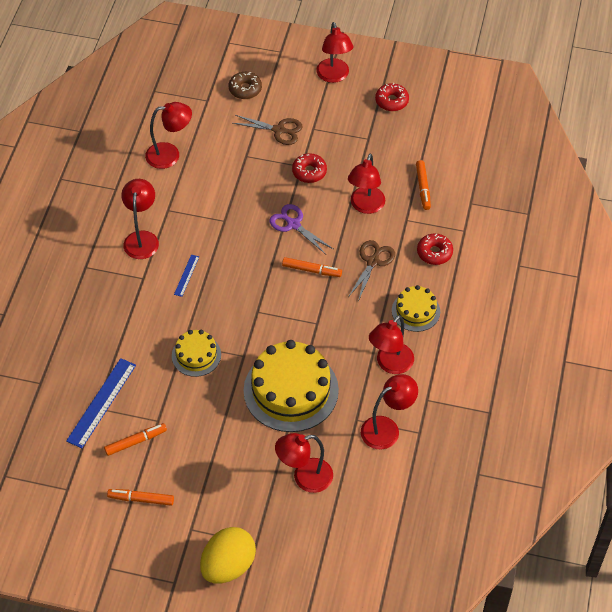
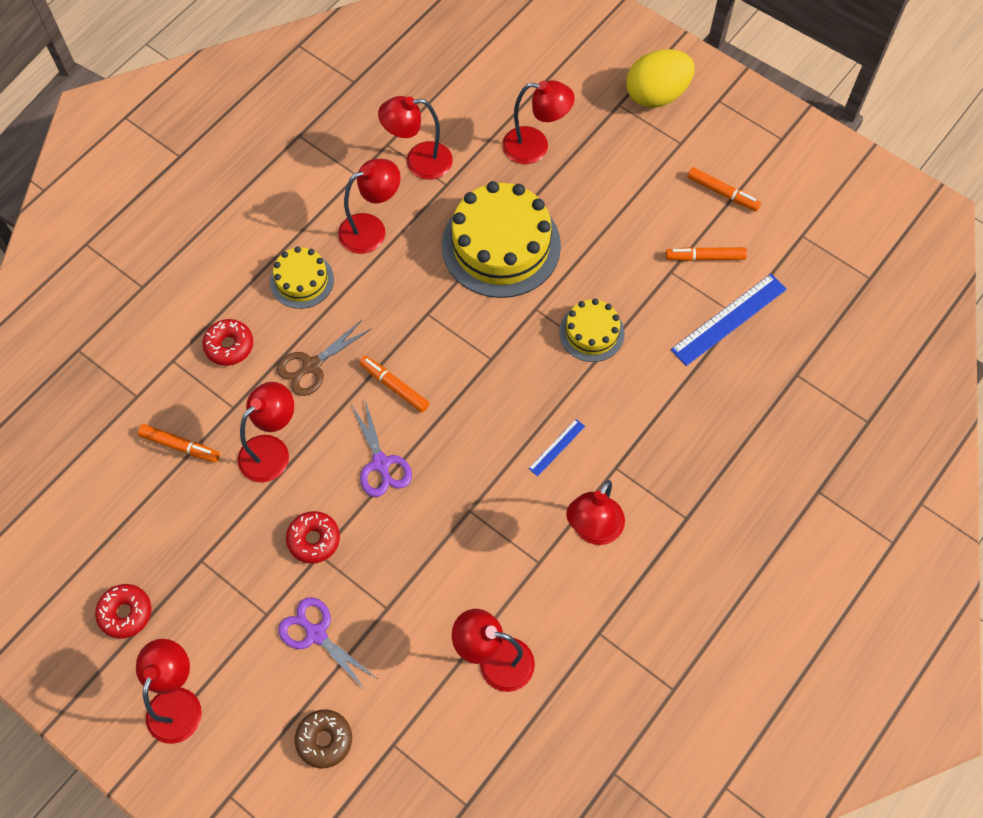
camera: 155 degrees left, 10 degrees up
(279, 130) = (316, 634): brown scissors -> purple scissors
(423, 188) = (180, 446): orange marker -> orange marker turned 90 degrees clockwise

